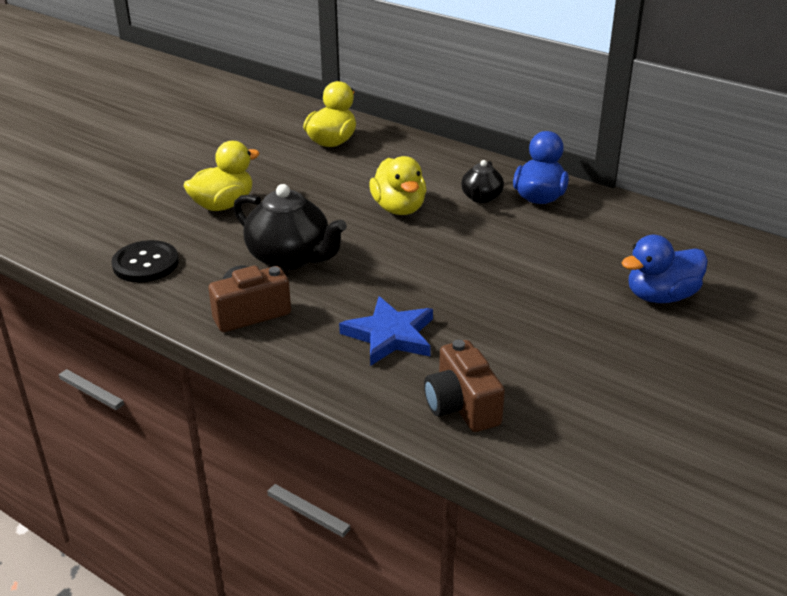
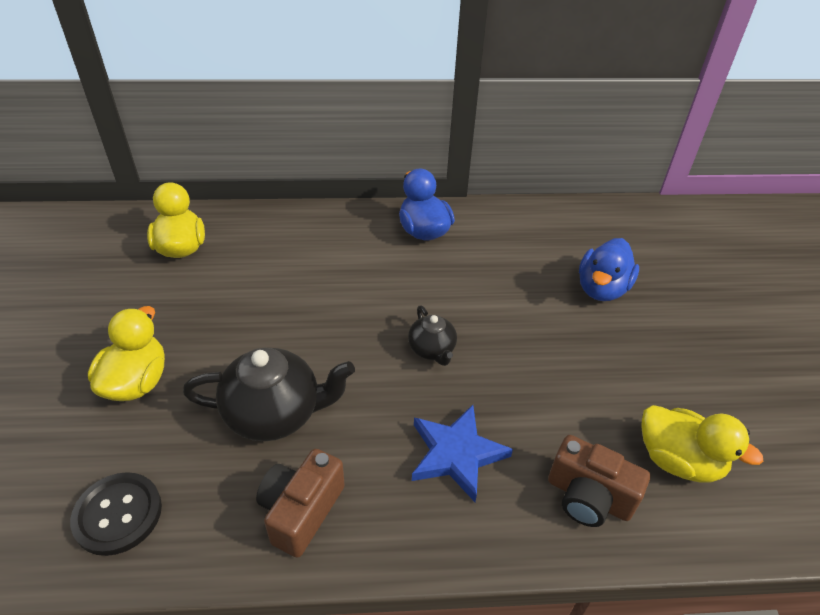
camera: 40 degrees left, 10 degrees up
(399, 208) = (321, 298): yellow duck -> yellow duck (678, 460)
(481, 197) = (379, 252): black teapot -> black teapot (432, 350)

